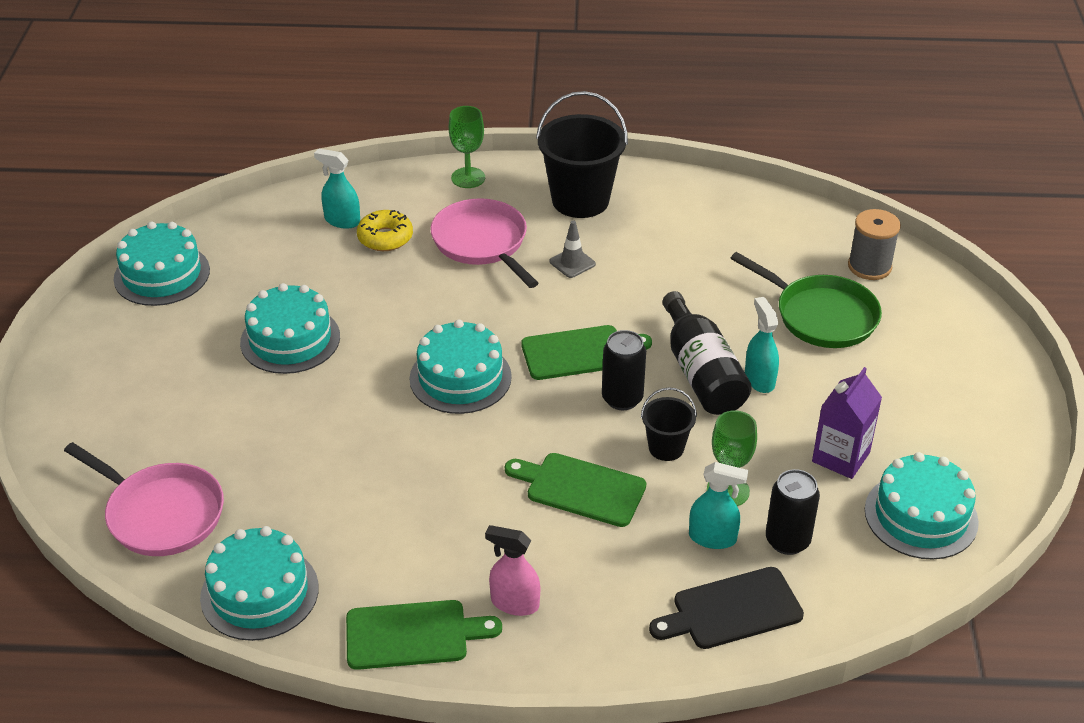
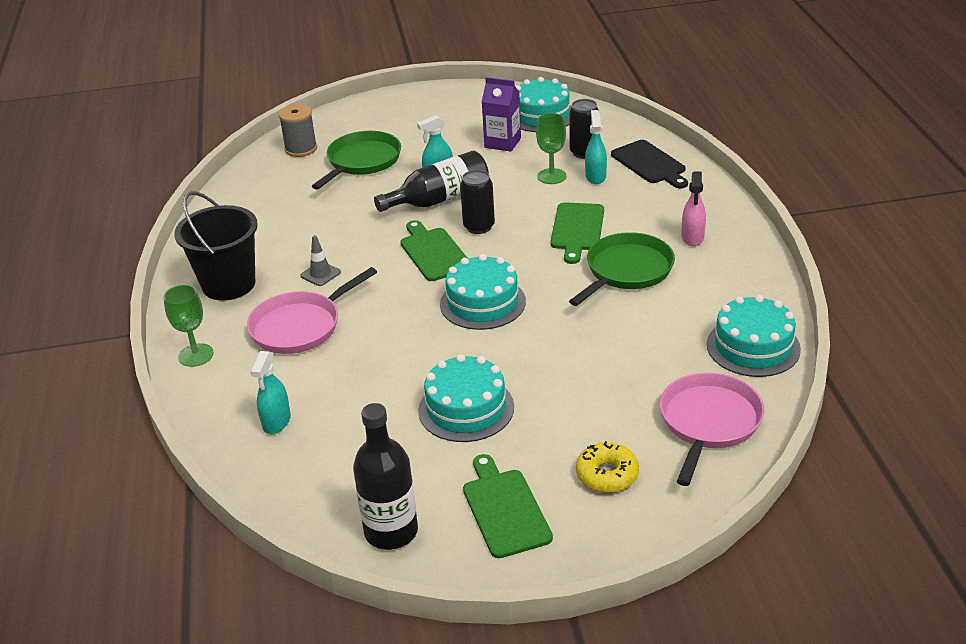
camera: 100 degrees left, 5 degrees down
(162, 274) = (391, 531): turquoise cake -> black bottle
(385, 238) = (301, 386): yellow donut -> yellow donut (607, 475)
(413, 635) = (744, 271): green cutting board -> green cutting board (505, 509)
(467, 515) = (626, 271): none -> green pan
(666, 448) = (522, 203): black bucket -> none

